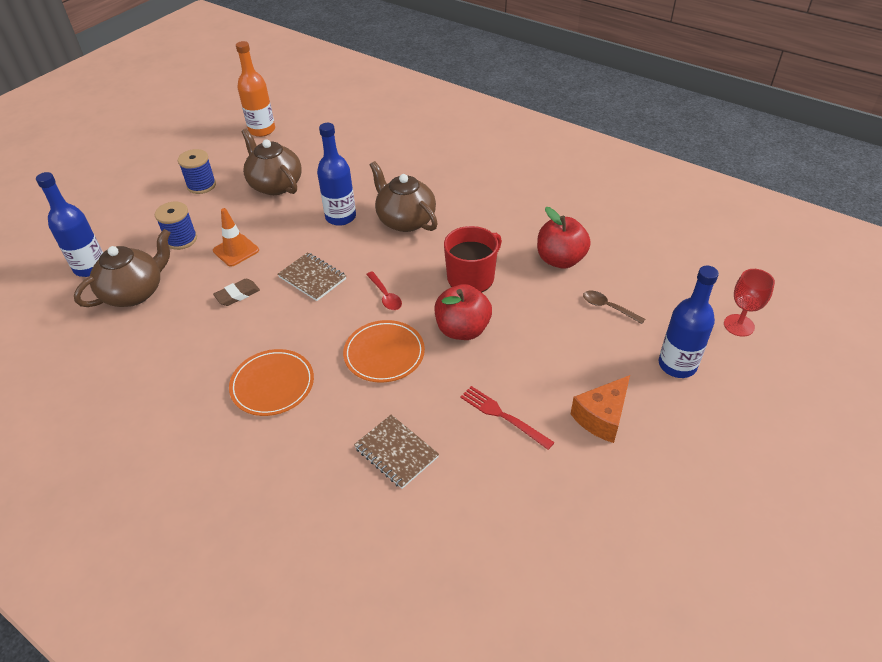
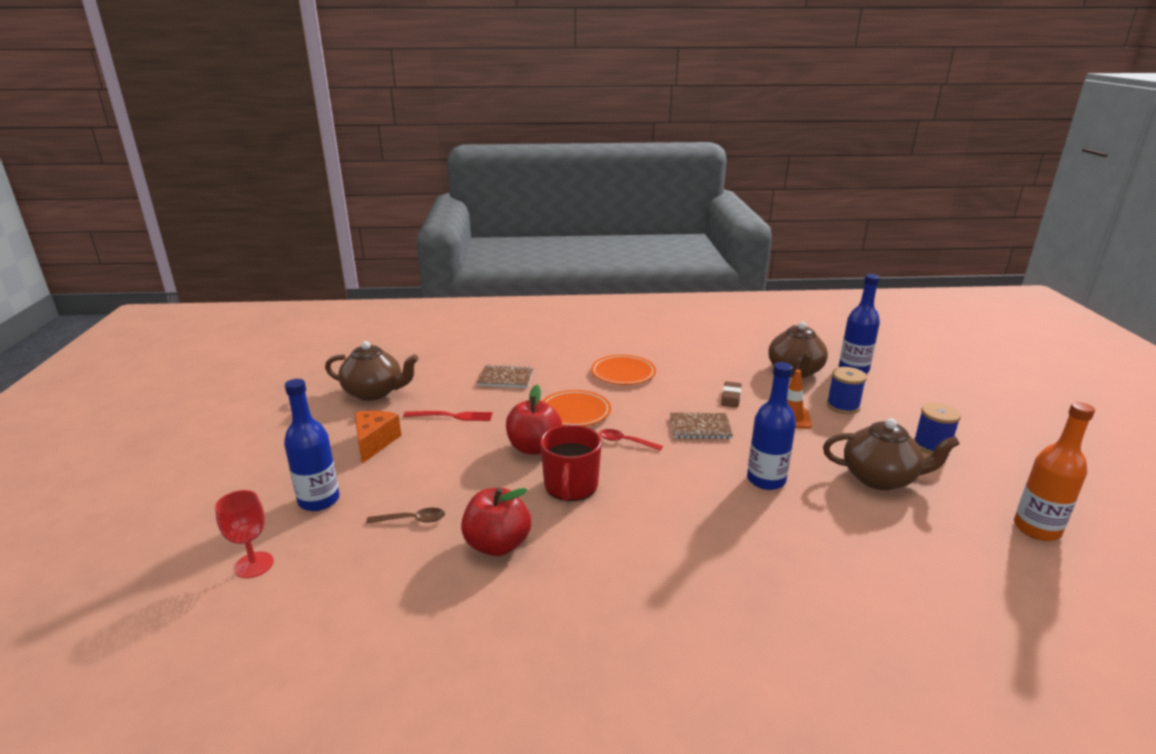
camera: 140 degrees right, 20 degrees down
(405, 220) = (704, 507): brown teapot -> brown teapot (374, 392)

